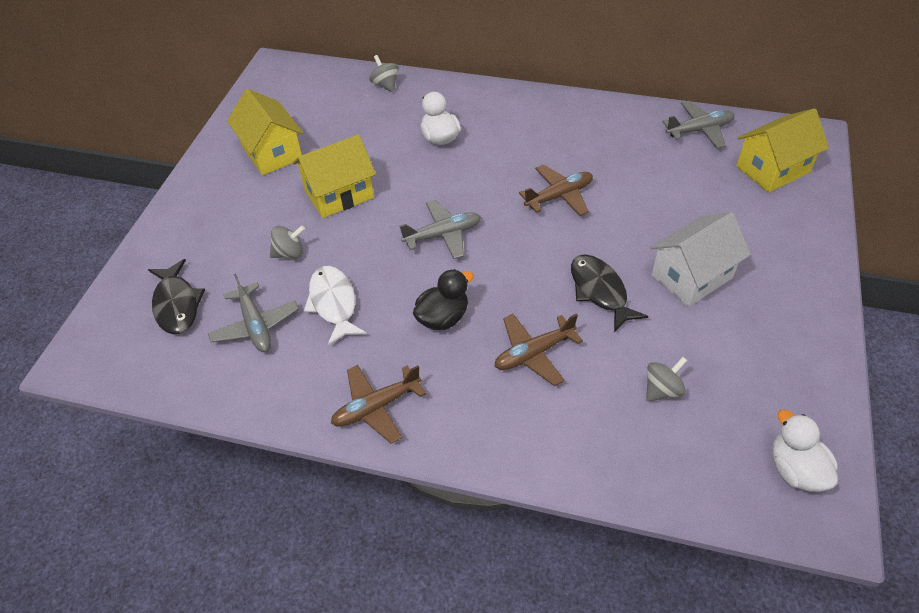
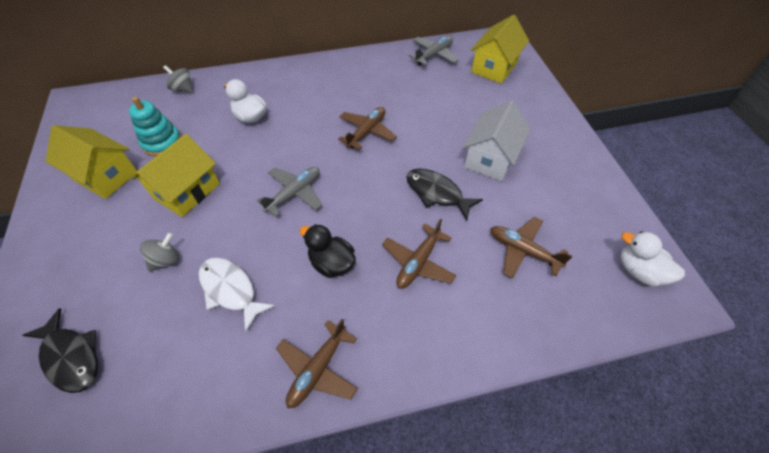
camera: 30 degrees left, 5 degrees up
(255, 325) = (165, 342): grey plane -> none
(338, 136) = (162, 142): none -> turquoise stacking toy
(443, 318) = (332, 263): black duck -> black duck turned 75 degrees counterclockwise
(662, 390) = (523, 251): grey spinning top -> brown plane

